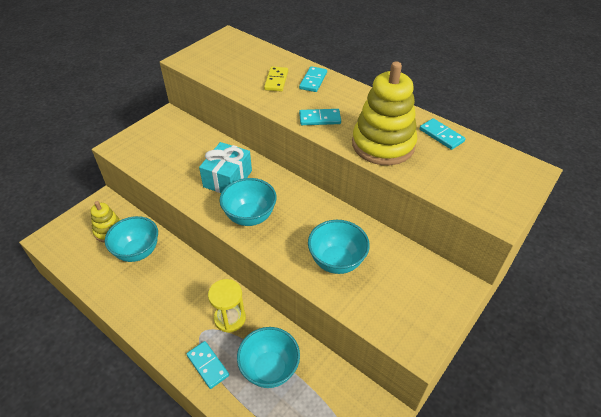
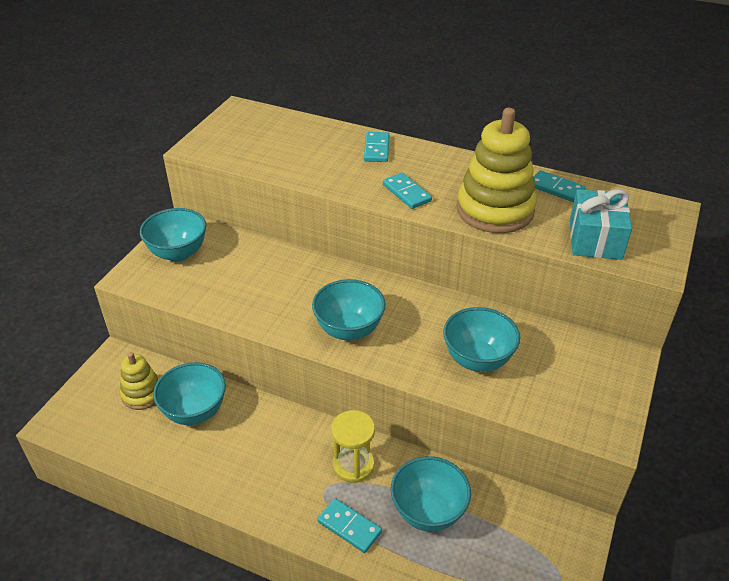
camera: 15 degrees left, 5 degrees down
(157, 135) = (178, 253): none -> turquoise bowl
(227, 179) = (299, 290): turquoise gift -> turquoise gift (595, 239)
(276, 80) = (330, 156): yellow domino -> none
(320, 119) = (406, 193): turquoise domino -> turquoise domino turned 75 degrees clockwise

